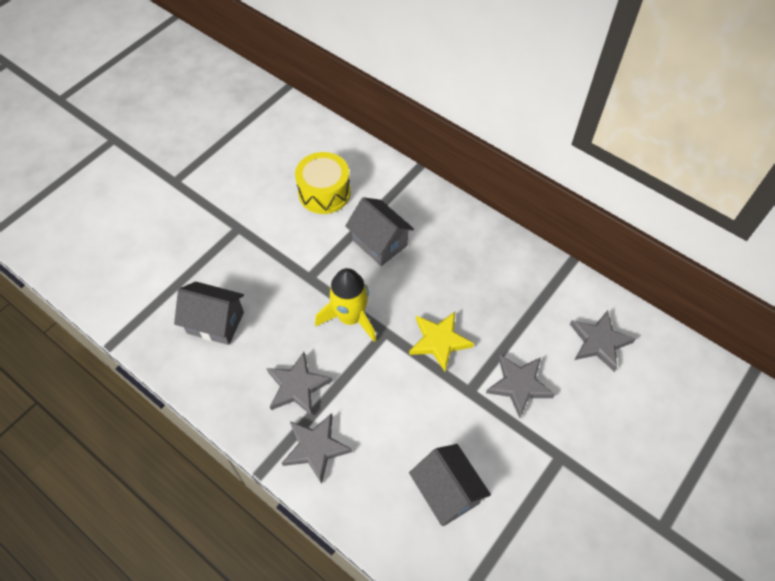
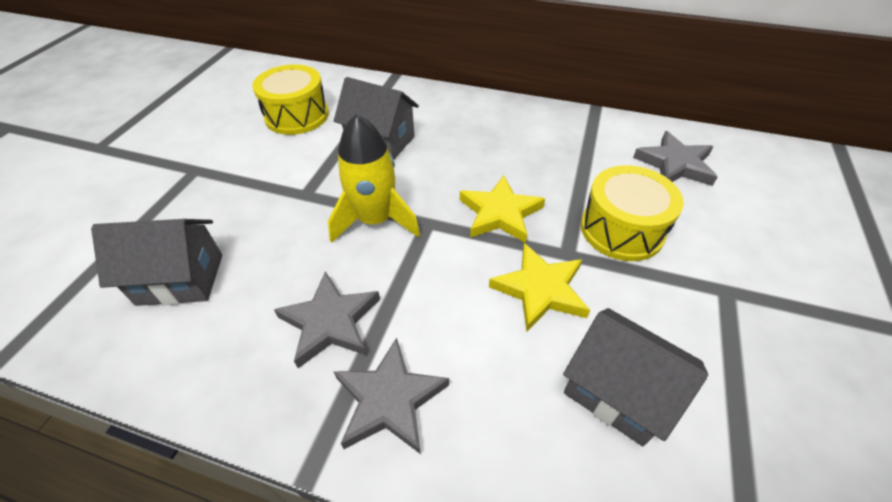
camera: 20 degrees left, 10 degrees down
(436, 411) = (540, 289): none -> yellow star
(519, 385) = (621, 229): grey star -> yellow drum

